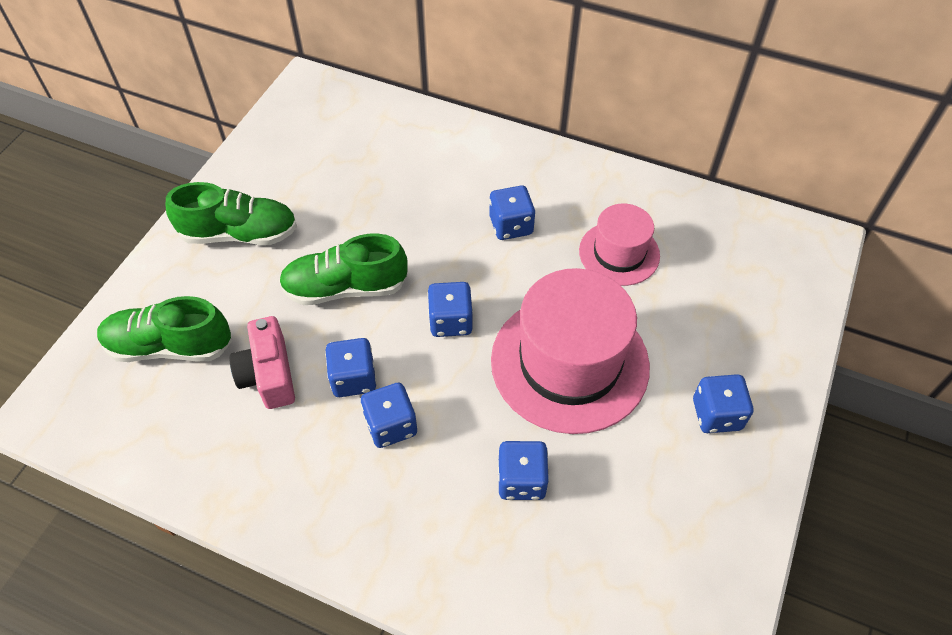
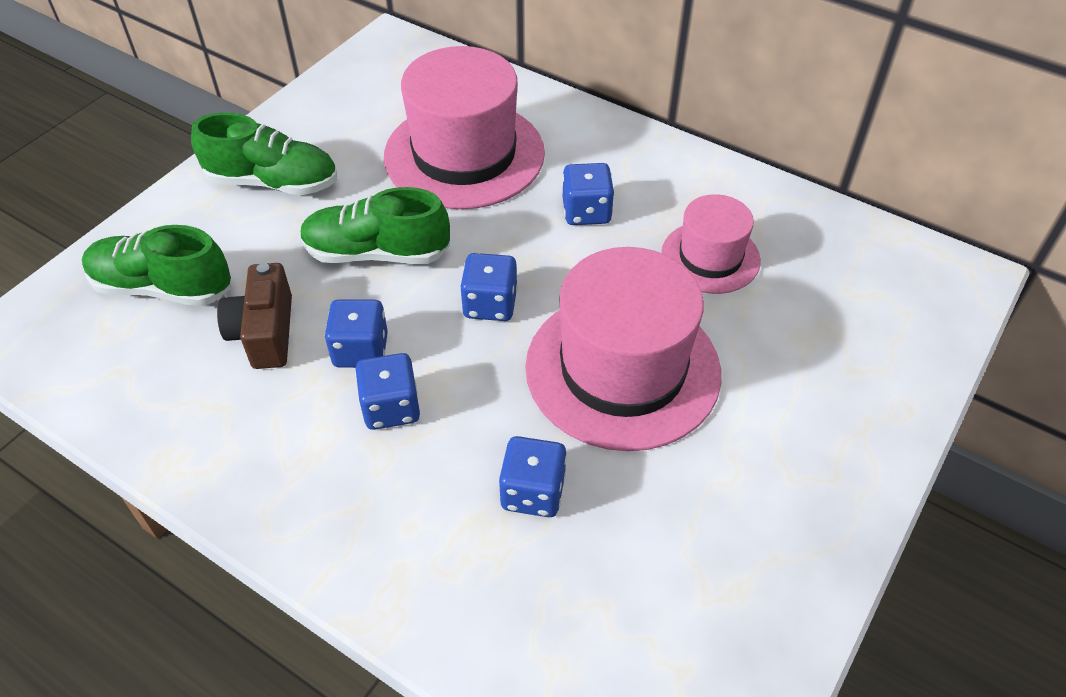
camera: 10 degrees right, 5 degrees down
(269, 375) = (265, 332): pink camera -> brown camera
(397, 186) = (464, 154): none -> pink hat
(716, 414) = (795, 454): blue dice -> none

